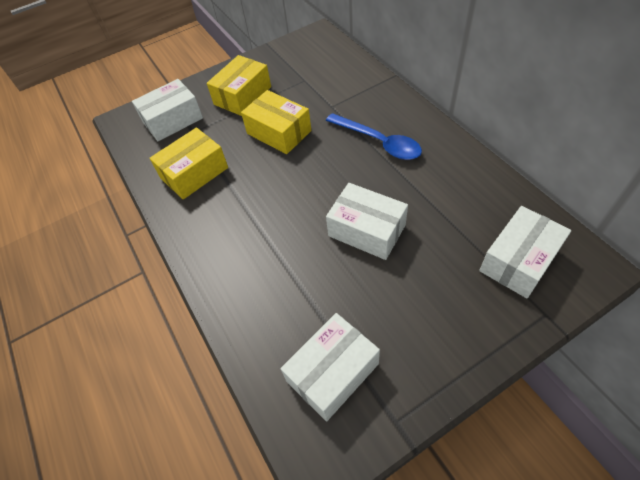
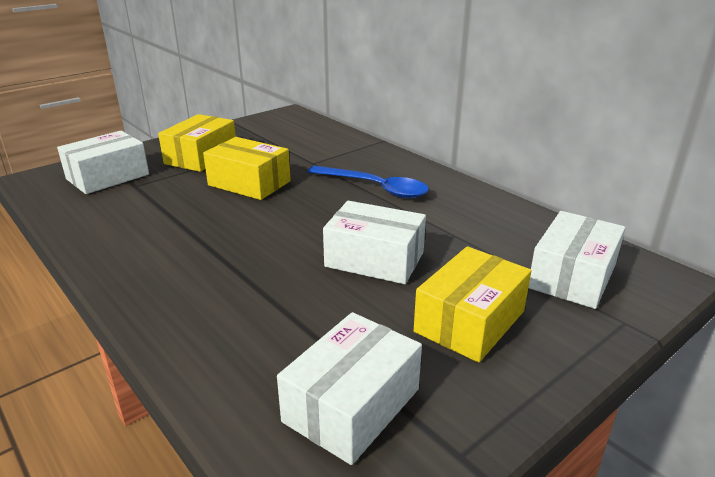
camera: 15 degrees left, 25 degrees down
(194, 173) = (136, 219): yellow box -> yellow box (469, 321)

